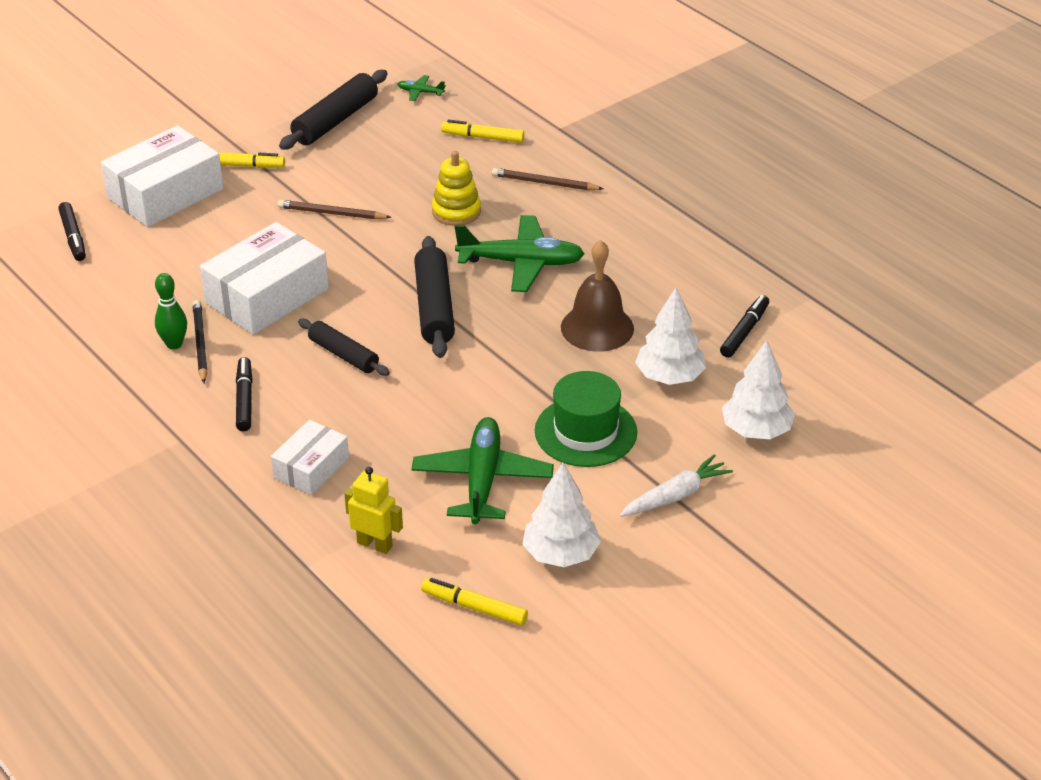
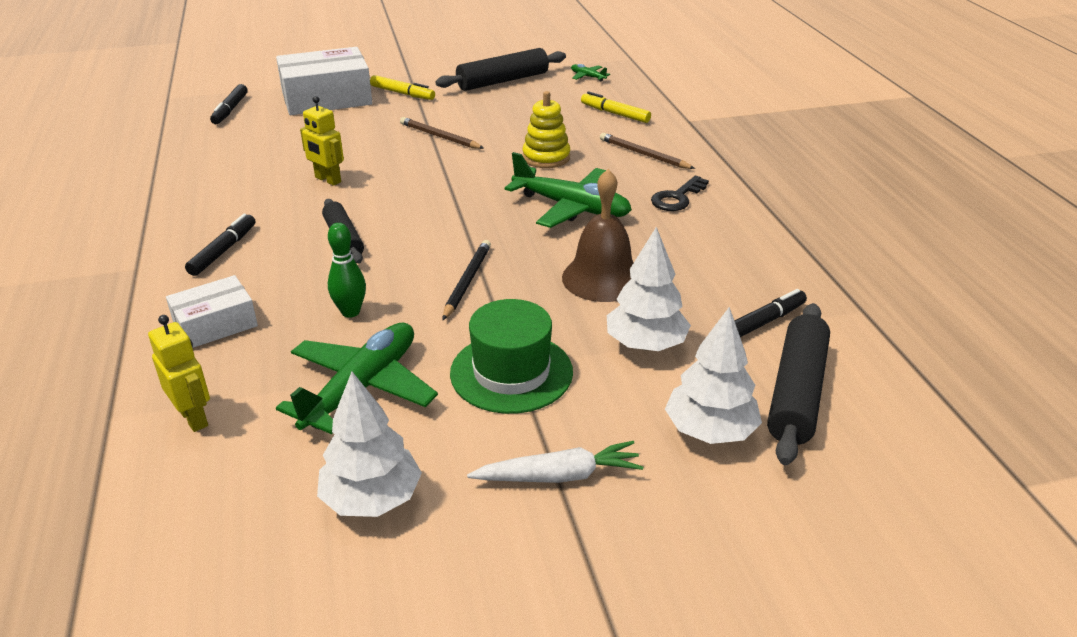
camera: 25 degrees right, 5 degrees down
(174, 344) = (217, 195): green bowling pin -> green bowling pin (350, 312)
(200, 343) = (237, 200): black pencil -> black pencil (467, 281)
(267, 296) = (327, 180): white box -> yellow robot
(434, 307) = (460, 222): black rolling pin -> black rolling pin (797, 392)
(474, 607) = (221, 528): yellow marker -> none
(606, 226) = (677, 198): none -> black key

